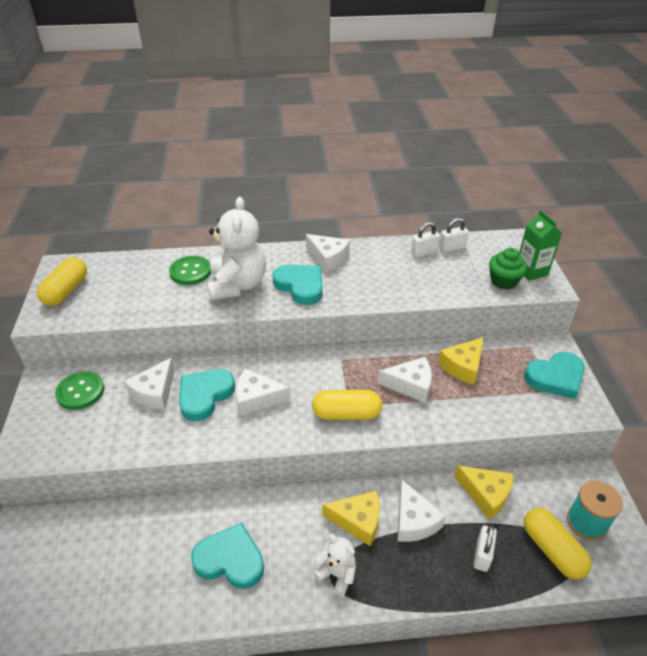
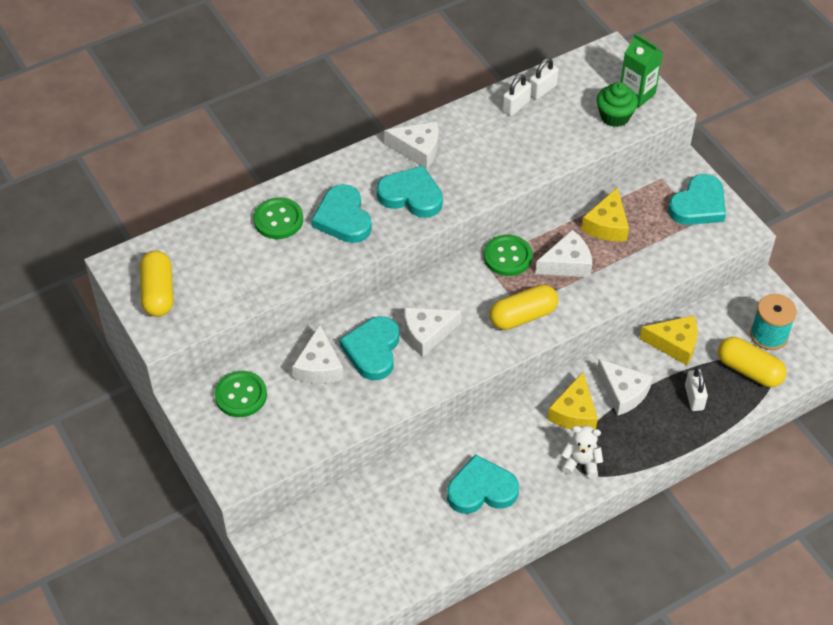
camera: 25 degrees left, 10 degrees up
(237, 285) = (343, 218): white teddy bear -> turquoise heart
(358, 521) = (574, 412): yellow cheese -> yellow cheese turned 120 degrees clockwise
(363, 362) = (507, 257): none -> green button

